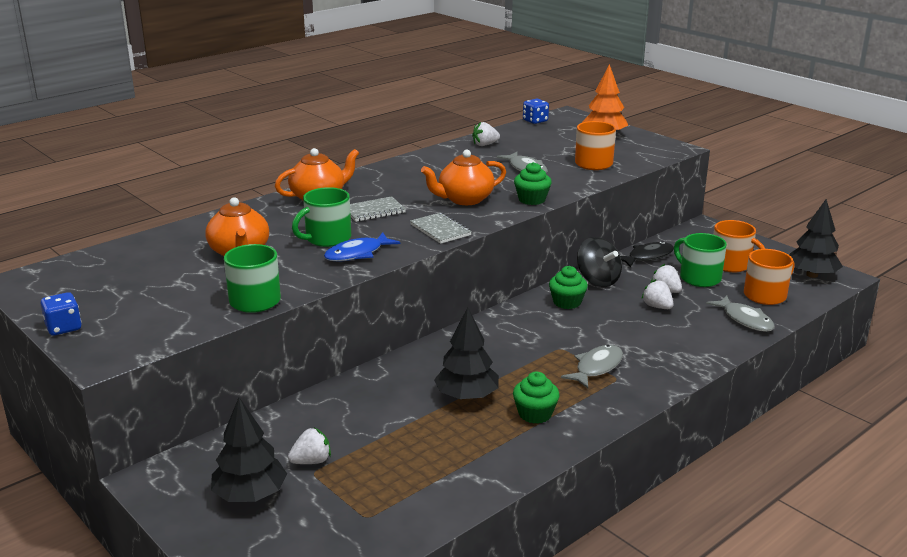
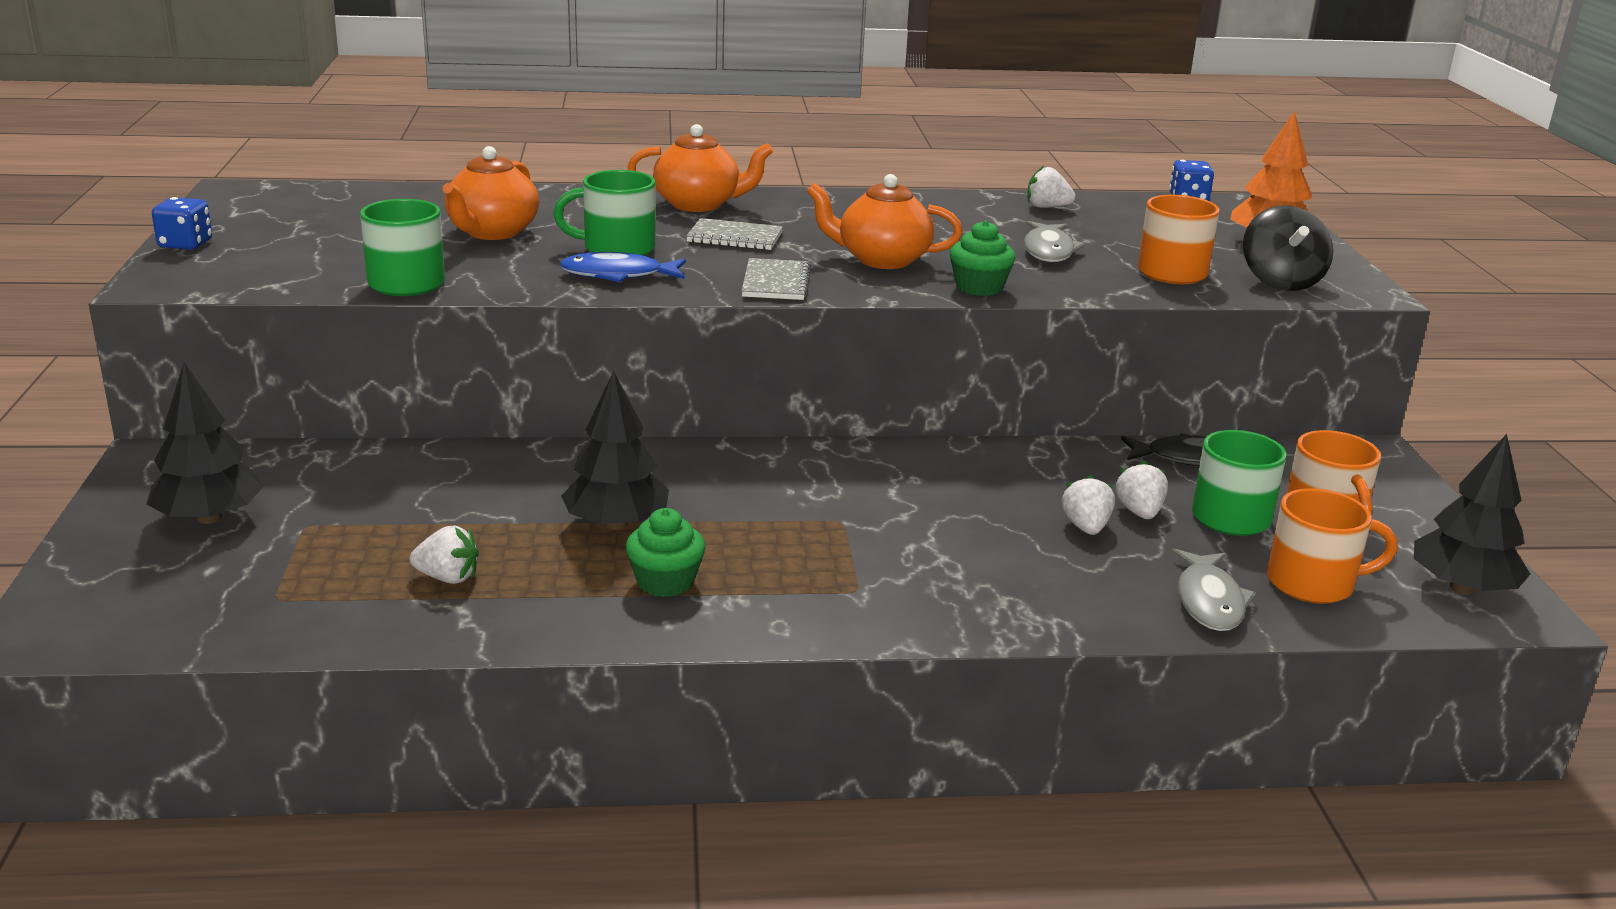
camera: 35 degrees right, 0 degrees up
(311, 461) = (325, 513): white strawberry -> white strawberry (448, 578)
(567, 302) = (952, 470): green cupcake -> none
(596, 367) = (851, 565): grey fish -> none
(598, 280) = (1050, 460): black spinning top -> black spinning top (1281, 282)

